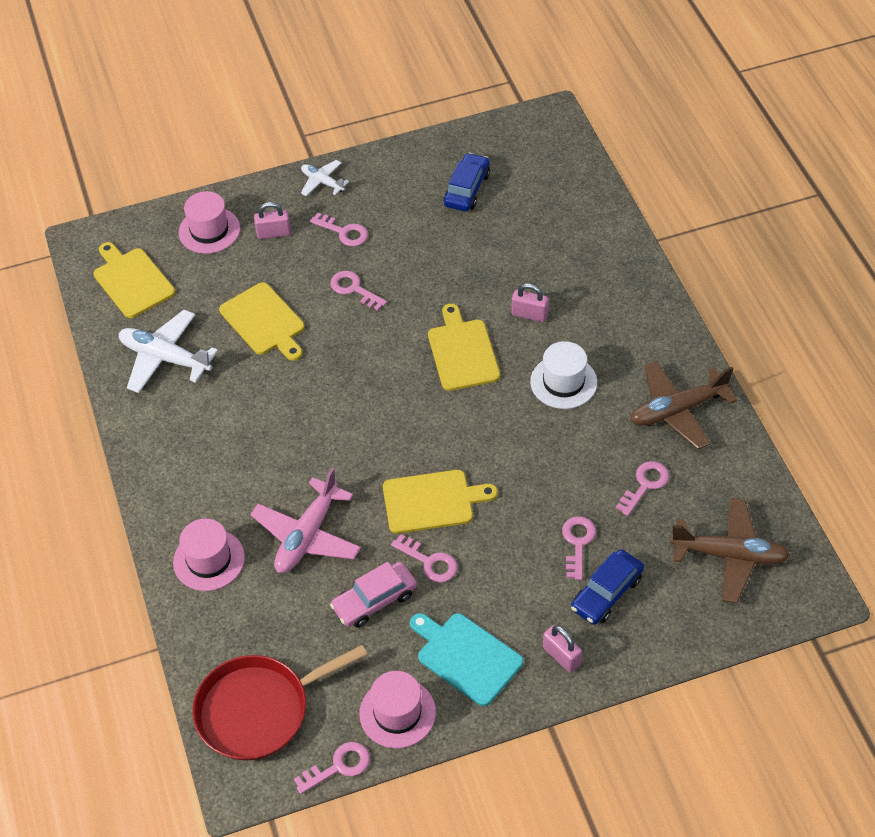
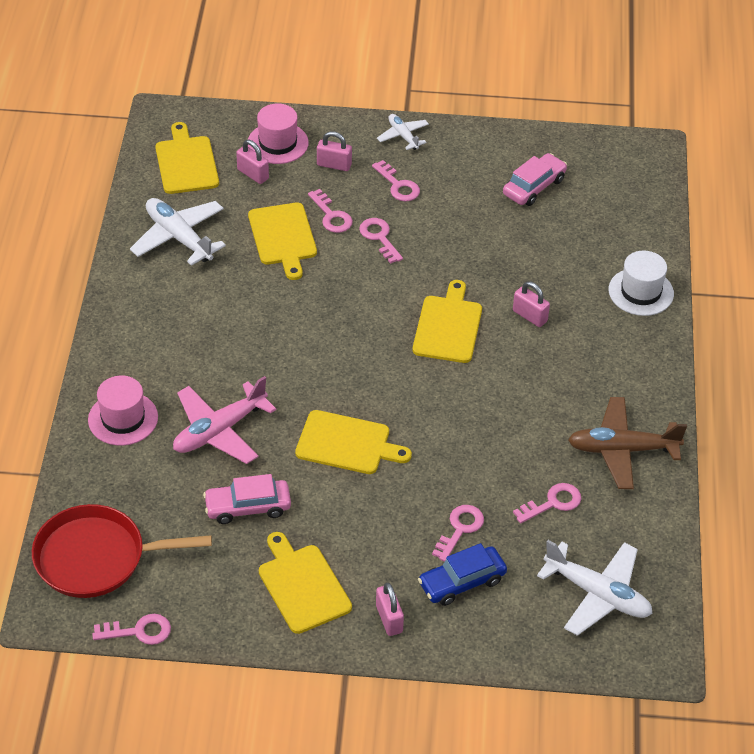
camera: 20 degrees right, 5 degrees down
(202, 269) = (253, 174): none -> pink padlock
(397, 713) = (215, 608): pink hat -> none
(429, 562) = (315, 493): pink key -> pink key (331, 216)
(466, 657) = (302, 585): turquoise cutting board -> yellow cutting board
(467, 189) = (534, 187): blue car -> pink car
(563, 382) = (527, 386): white hat -> white hat (641, 292)
(729, 555) = (597, 594): brown plane -> white plane

